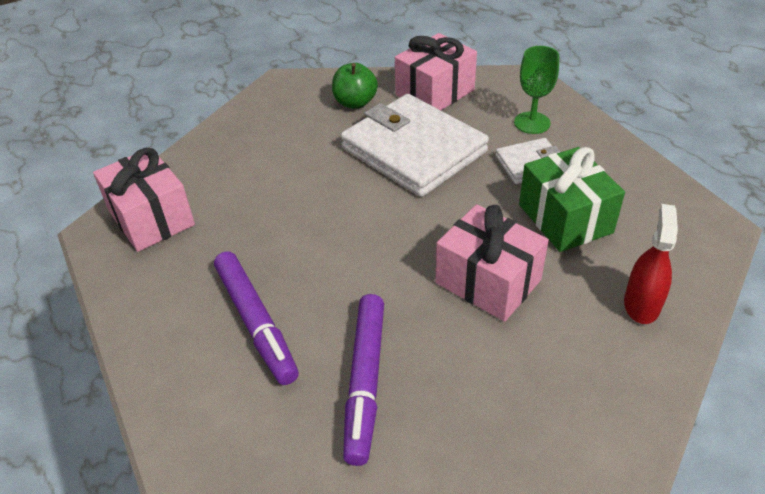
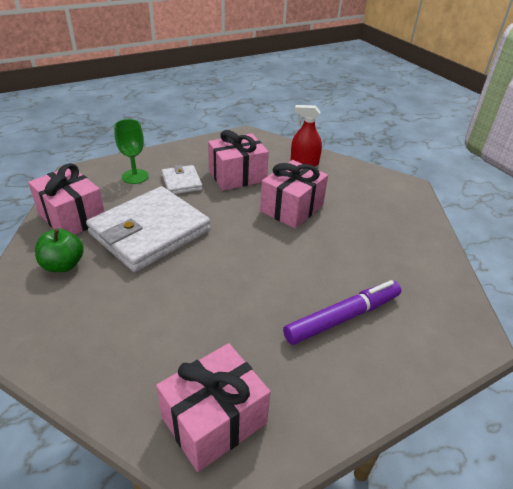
camera: 95 degrees left, 5 degrees down
(365, 381) = (379, 260): purple marker -> none
(565, 218) = (237, 176): green gift -> pink gift

